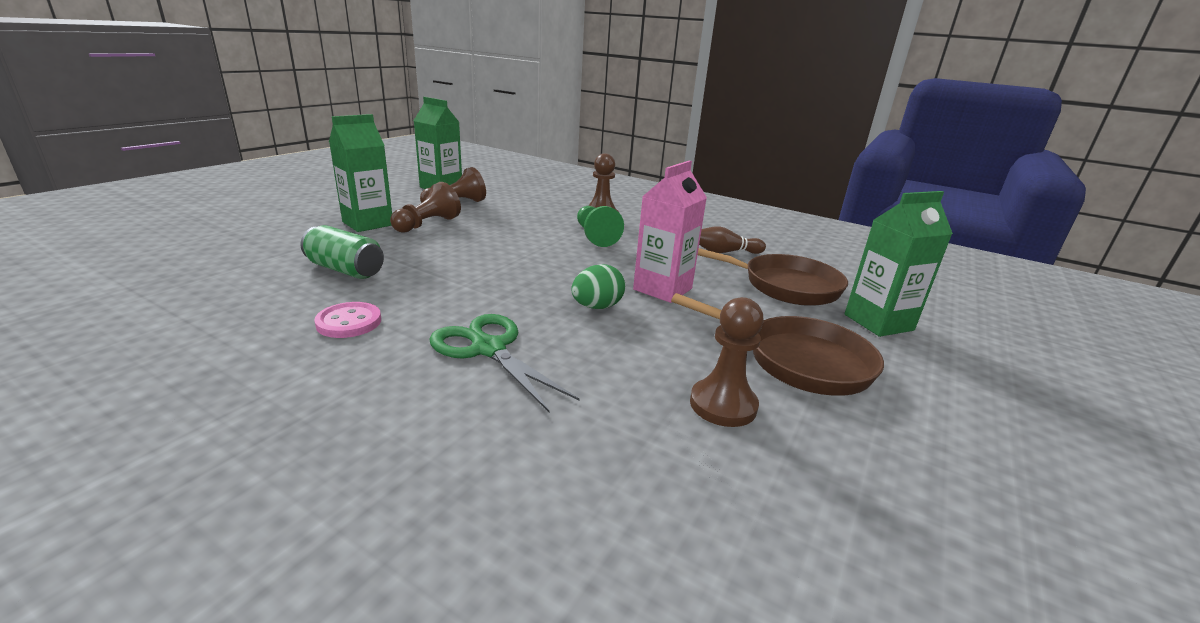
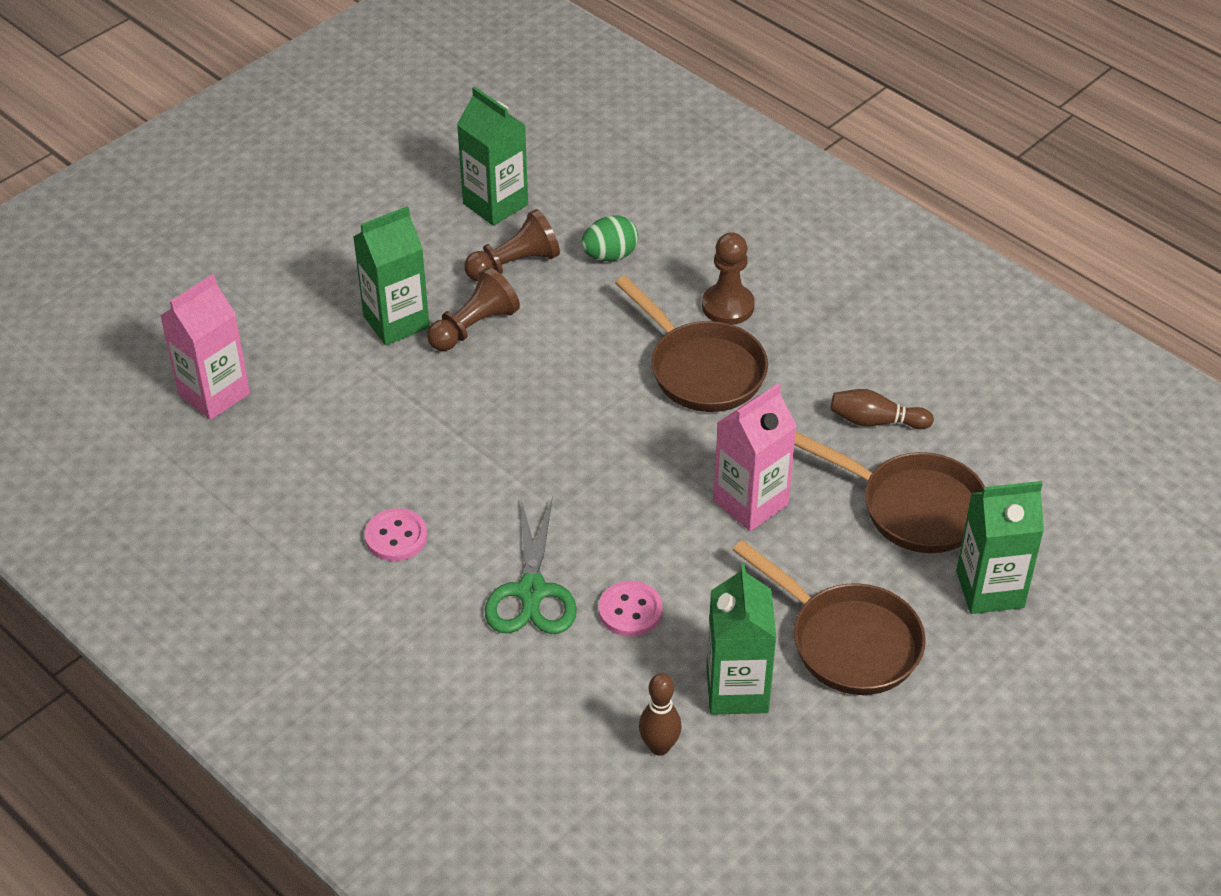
camera: 15 degrees right, 20 degrees up
(196, 255) = (214, 394): none -> pink carton
(345, 270) = (381, 437): green can -> none
(488, 349) = (532, 591): green scissors -> green scissors turned 150 degrees counterclockwise
(589, 355) = (630, 611): none -> pink button
(595, 236) = (701, 369): green pawn -> brown pan
(597, 307) = (659, 532): green egg -> green egg (610, 255)
(667, 466) = (659, 747): none -> brown bowling pin
(723, 405) = (737, 690): brown pawn -> green carton

